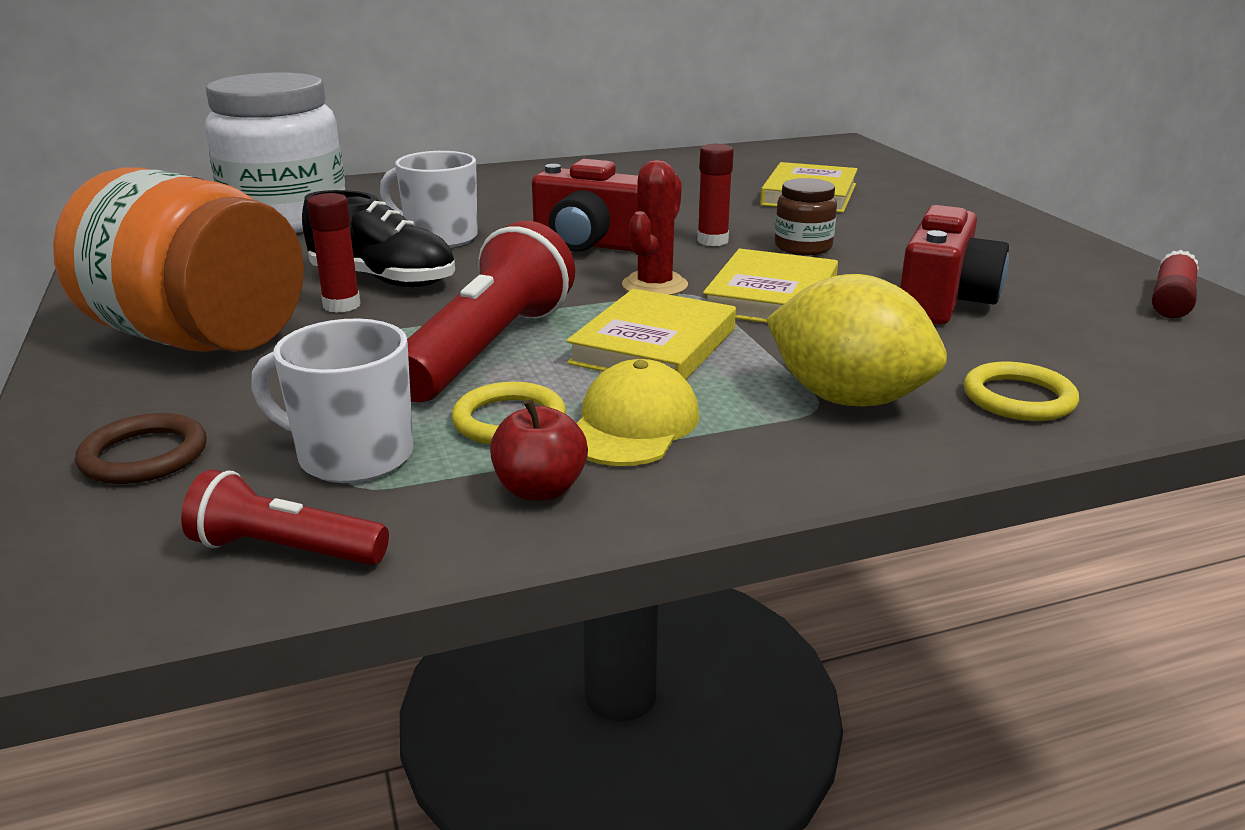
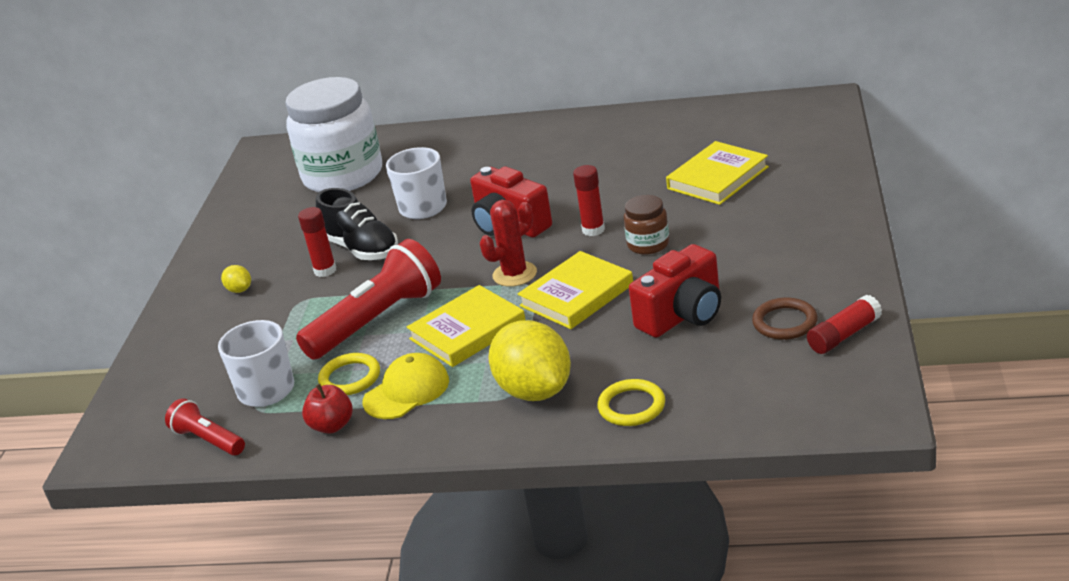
camera: 30 degrees right, 5 degrees up
(144, 455) = (179, 373): brown ring -> brown ring (785, 322)
(198, 338) = (239, 290): orange jar -> yellow lemon

